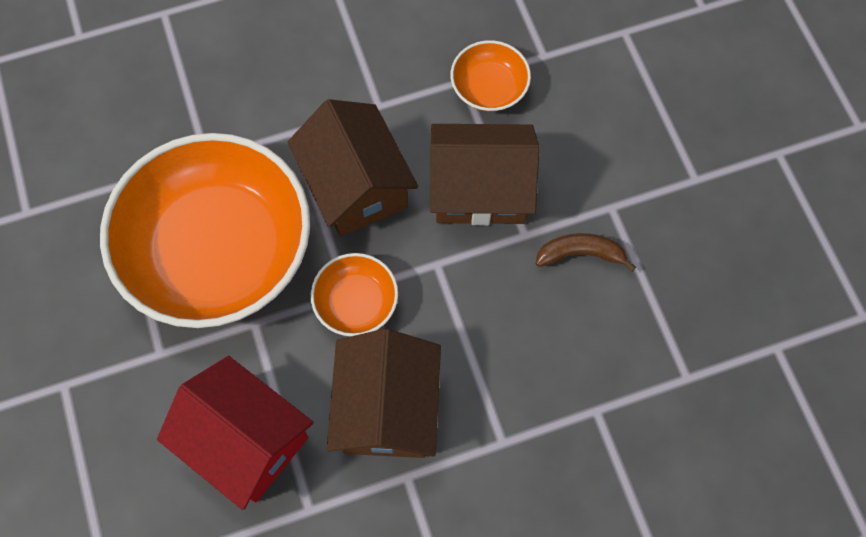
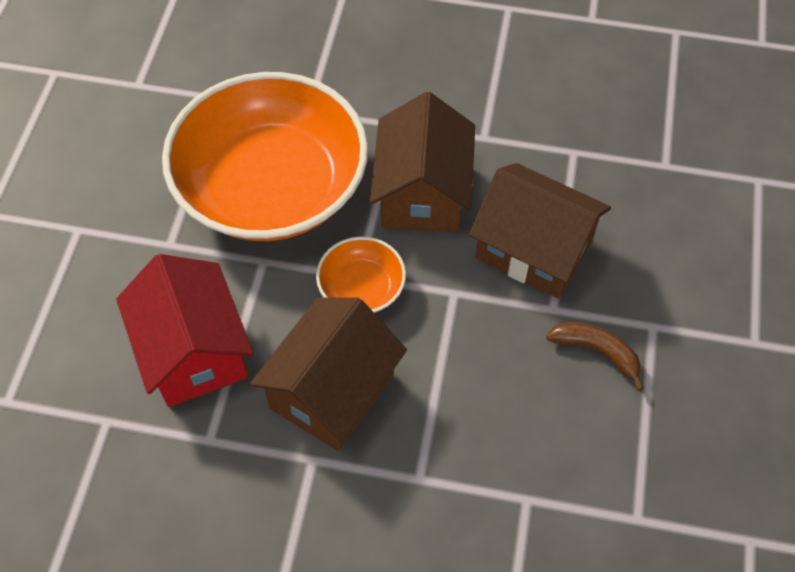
camera: 30 degrees right, 10 degrees down
(489, 87) = (596, 168): orange bowl -> none

